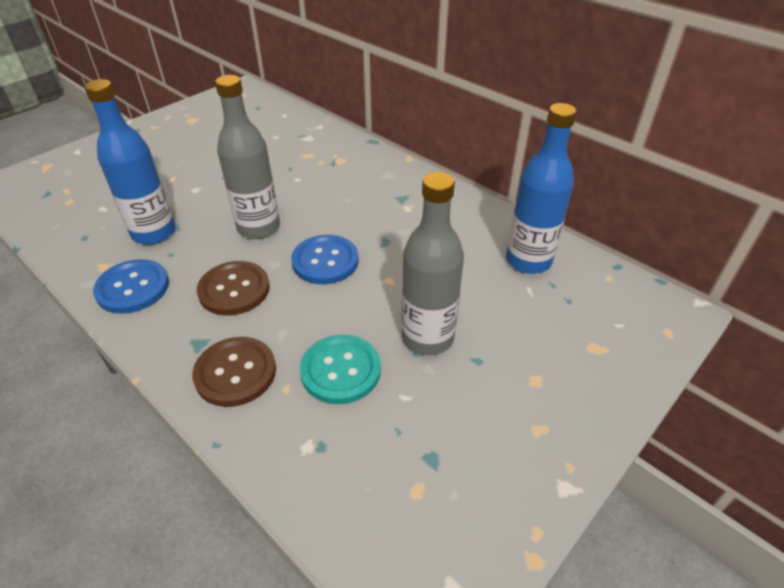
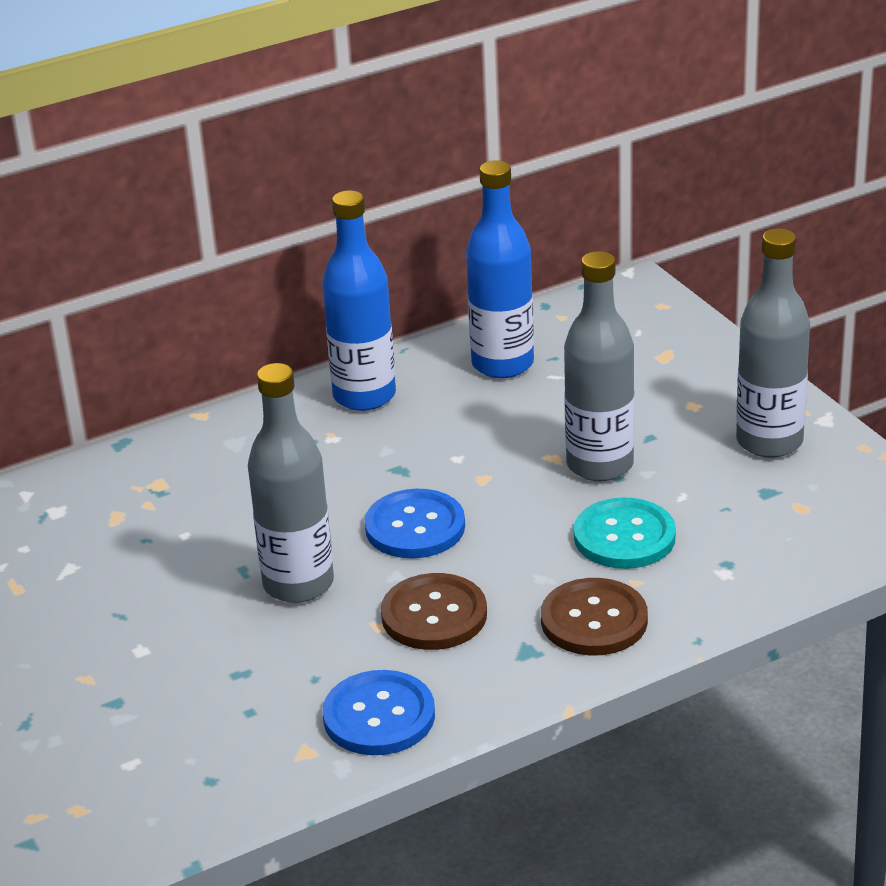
camera: 70 degrees left, 10 degrees down
(154, 233) = (246, 697): blue bottle -> blue bottle (364, 396)
(508, 446) = (769, 441): none -> grey bottle

